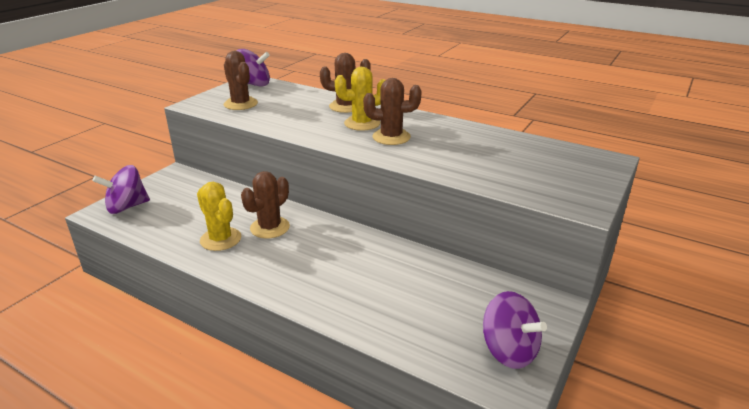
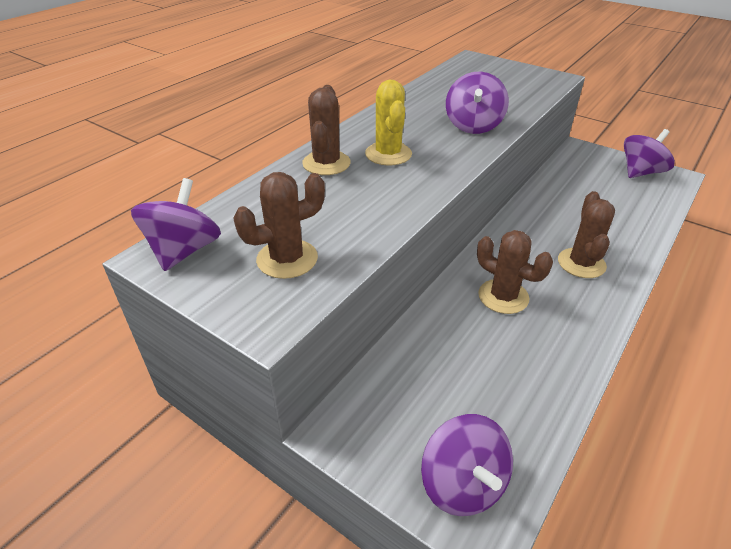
camera: 85 degrees left, 10 degrees up
(220, 239) = (538, 341): yellow cactus -> none
(391, 137) = (430, 139): brown cactus -> brown cactus (581, 263)
(422, 154) = (473, 125): none -> purple spinning top

